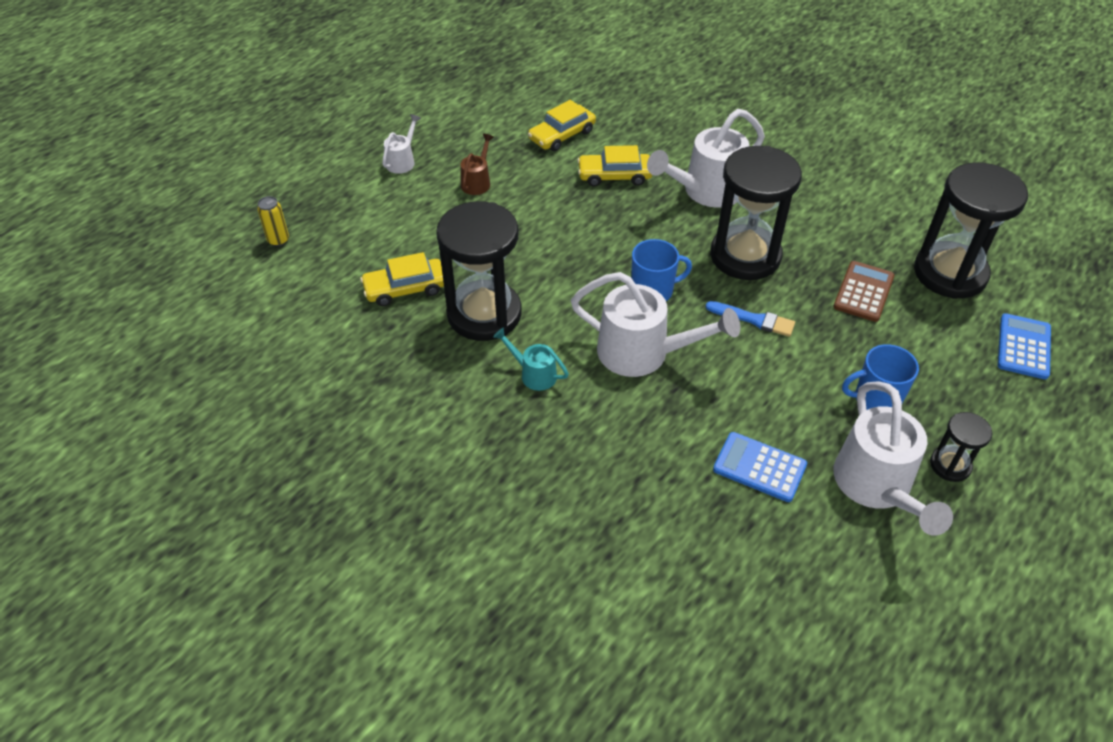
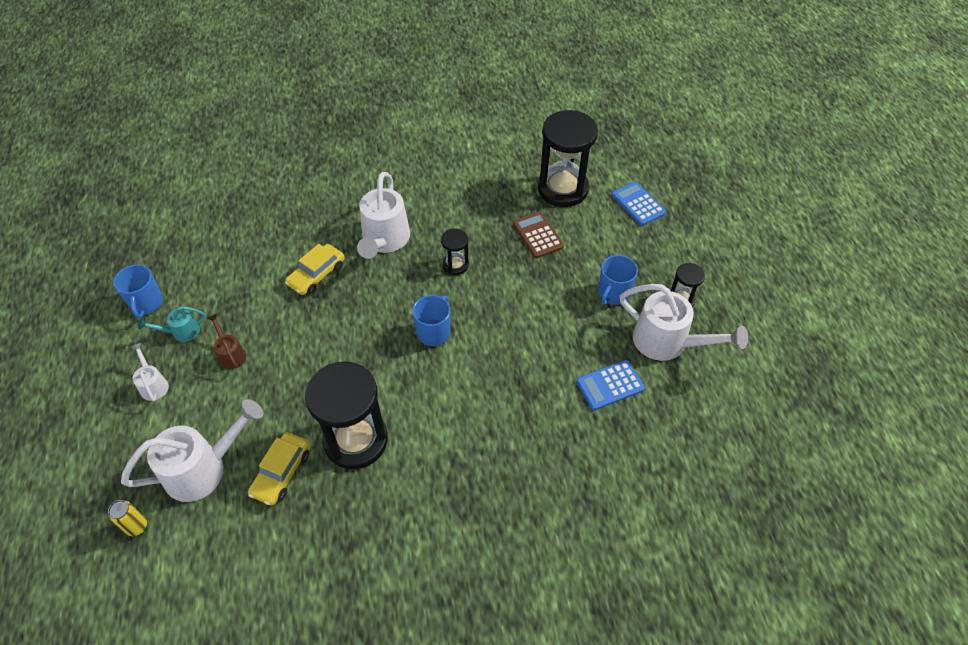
camera: 50 degrees left, 5 degrees up
(467, 105) = (146, 303): none -> blue mug
(533, 374) = (435, 449): turquoise watering can -> turquoise watering can (181, 332)
(562, 135) = (245, 273): yellow car -> none
(643, 353) = (477, 376): white watering can -> white watering can (204, 468)
(745, 256) = (455, 265): black hourglass -> black hourglass, size x0.48
(754, 319) = (506, 301): blue brush -> none

